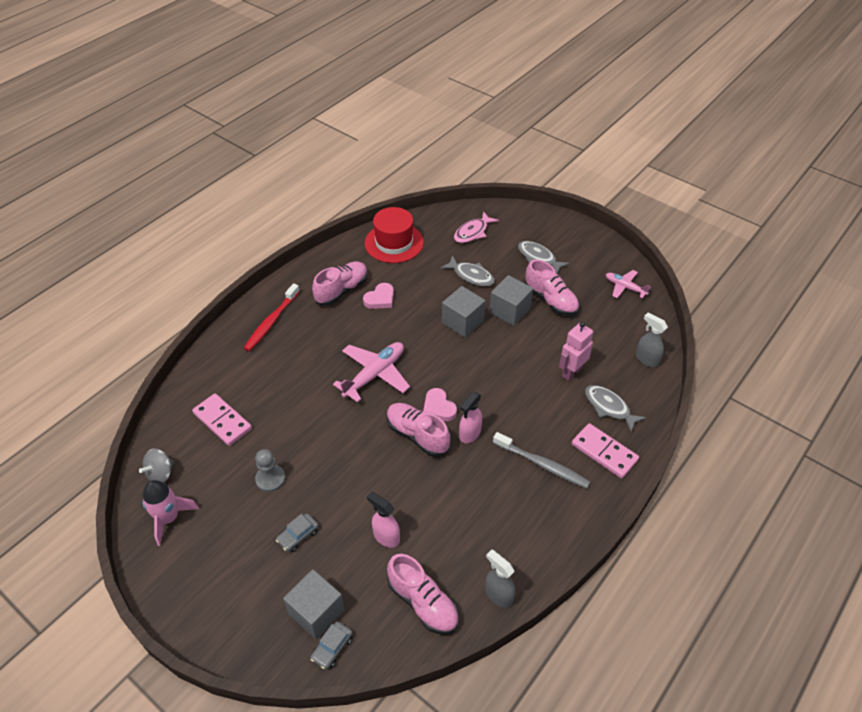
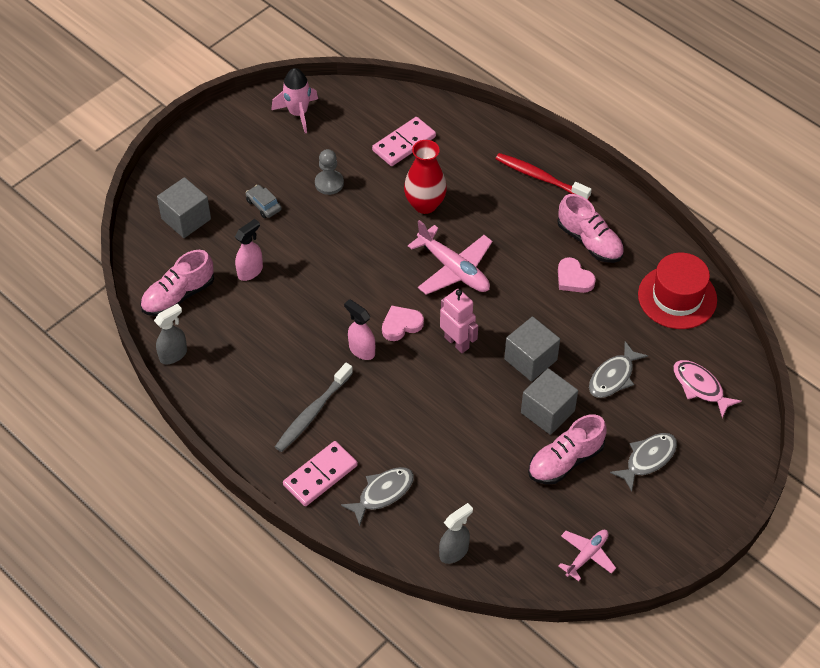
camera: 95 degrees right, 5 degrees up
(160, 474) = (347, 103): grey spinning top -> none
(300, 400) = (425, 204): none -> red vase
(332, 648) = (151, 229): grey car -> none
(417, 435) = (366, 303): pink shoe -> none
(571, 372) = (440, 463): pink robot -> pink robot (457, 342)

